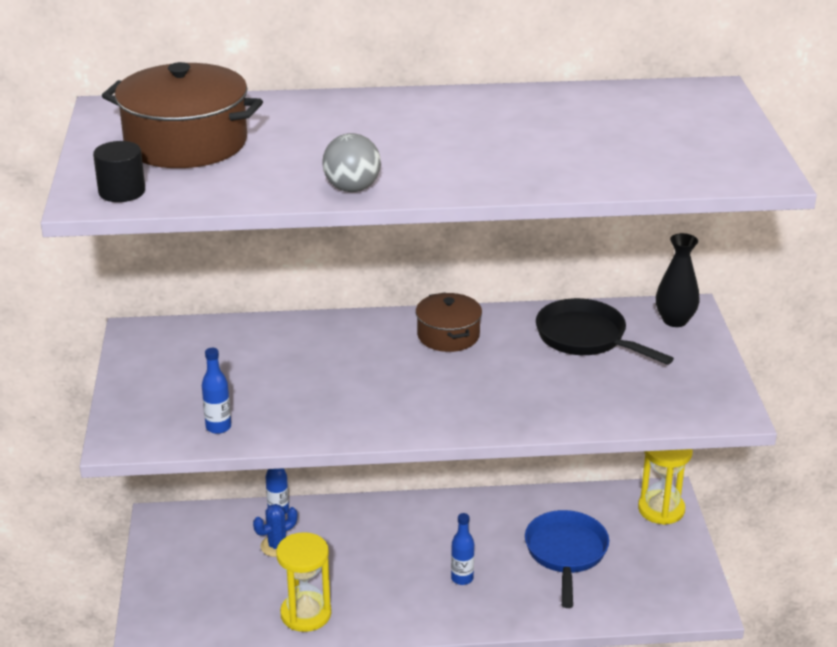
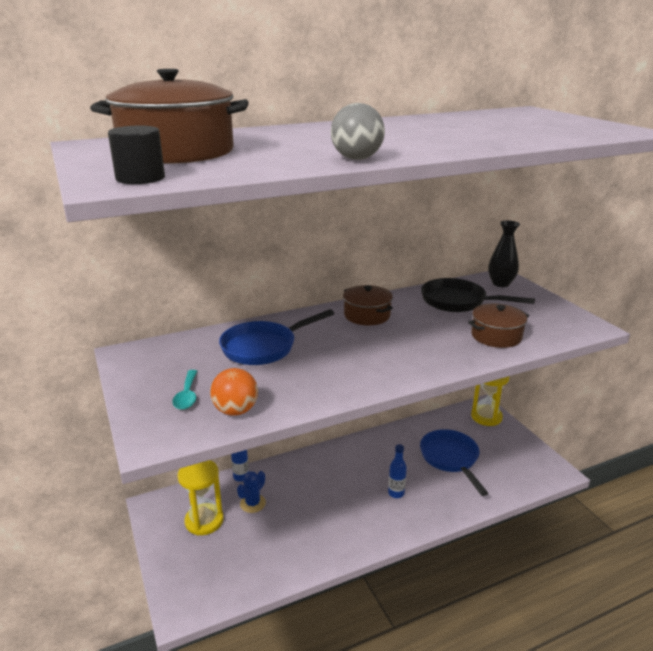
camera: 20 degrees left, 5 degrees down
(178, 398) = (187, 395): none -> turquoise spoon
(218, 427) = (235, 411): blue bottle -> orange ball
(293, 356) = (263, 347): none -> blue pan
(306, 614) = (300, 551): yellow hourglass -> yellow hourglass (204, 521)
(589, 399) = (496, 336): none -> brown pot

